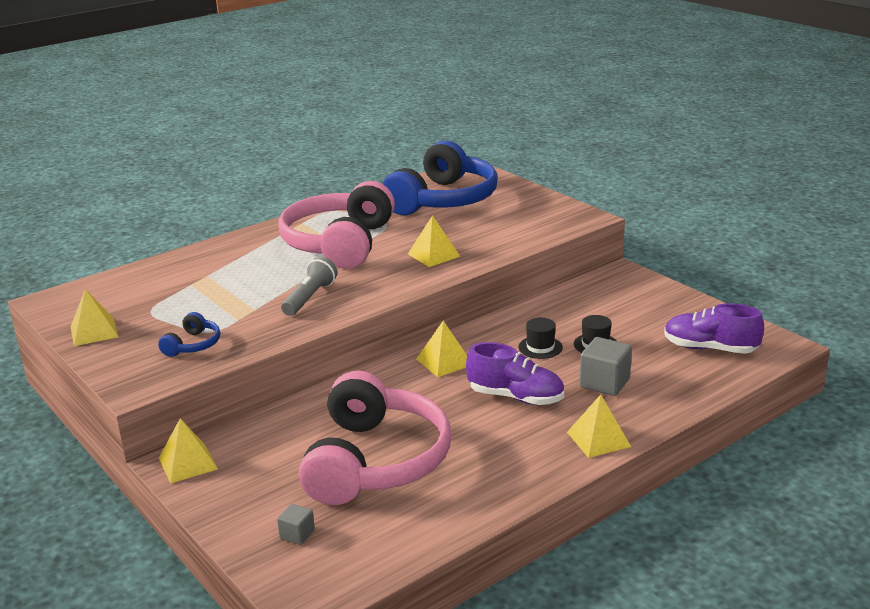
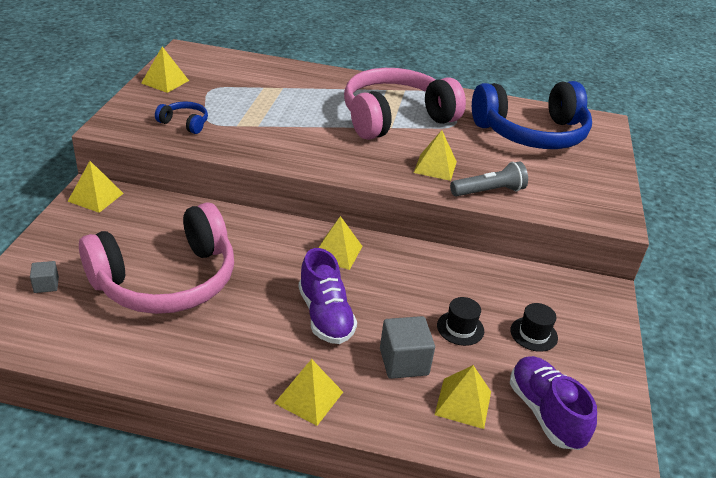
camera: 45 degrees right, 10 degrees up
(193, 345) = (184, 123): blue headphones -> blue headphones turned 135 degrees counterclockwise
(310, 298) = (300, 140): grey flashlight -> grey flashlight (489, 191)
(540, 347) = (417, 296): black hat -> black hat (533, 334)
(669, 376) = (463, 403): none -> yellow pyramid

